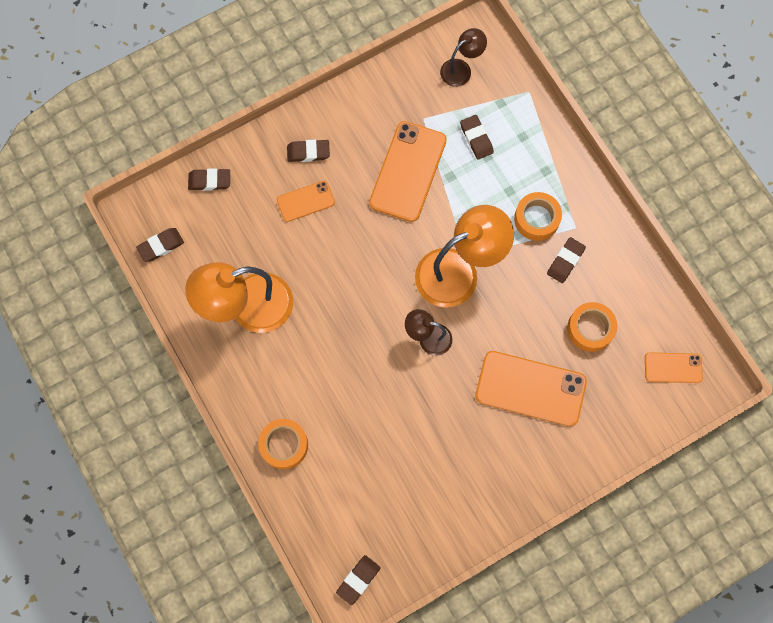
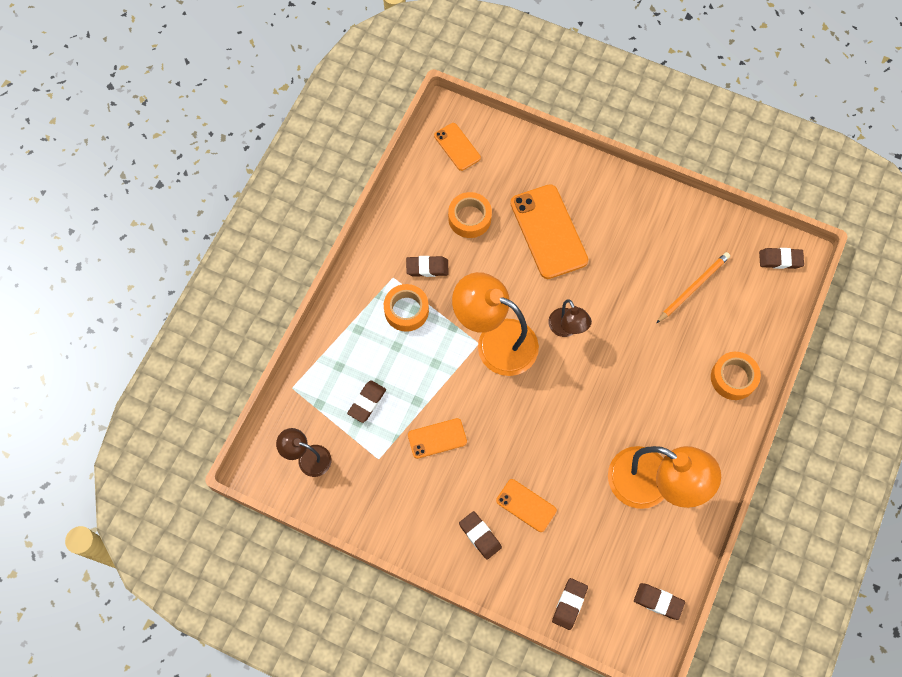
camera: 125 degrees left, 5 degrees down
(209, 181) = (569, 604): brown eraser -> brown eraser turned 60 degrees clockwise
(388, 476) = (693, 287): none -> orange pencil
(408, 171) = (437, 438): orange phone -> orange phone, size x0.54

